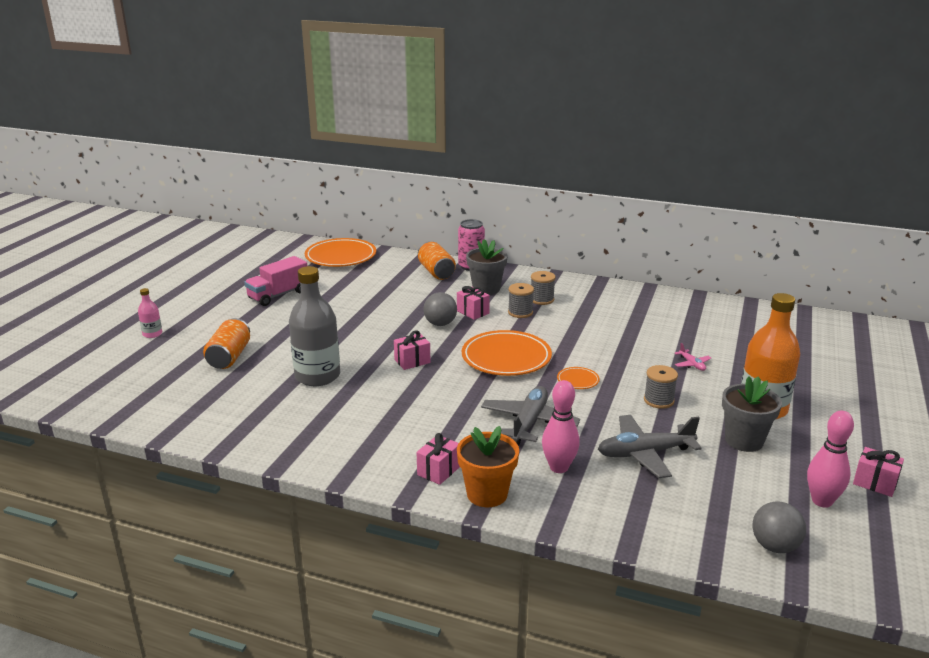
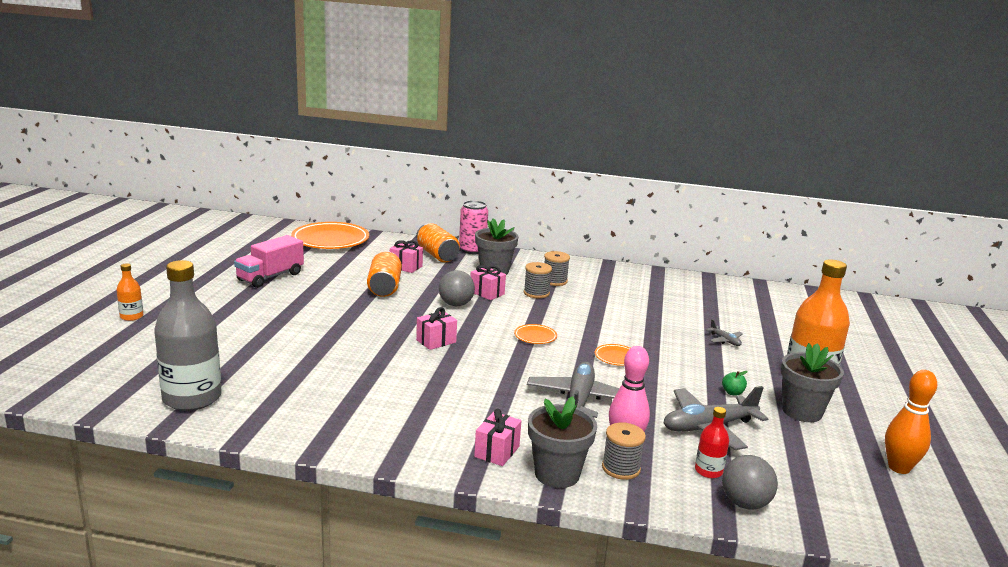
camera: 10 degrees left, 5 degrees down
(152, 334) = (131, 316): pink bottle -> orange bottle
(229, 357) = (228, 339): orange can -> orange can (384, 287)
(317, 376) = (335, 357): grey bottle -> grey bottle (192, 398)
(487, 494) = (557, 474): orange flower pot -> grey flower pot
(506, 358) = (535, 336): orange plate -> orange plate, size x0.45
(630, 497) = (708, 471): none -> red bottle
(658, 400) = (704, 375): grey spool -> grey spool (621, 468)
(681, 419) = (732, 393): none -> green apple
(692, 364) = (725, 340): pink plane -> grey plane
(774, 546) = (871, 515): grey ball -> grey ball (745, 503)
(822, 501) = (899, 468): pink bowling pin -> orange bowling pin
(875, 483) = (941, 448): pink gift -> pink gift (406, 267)

